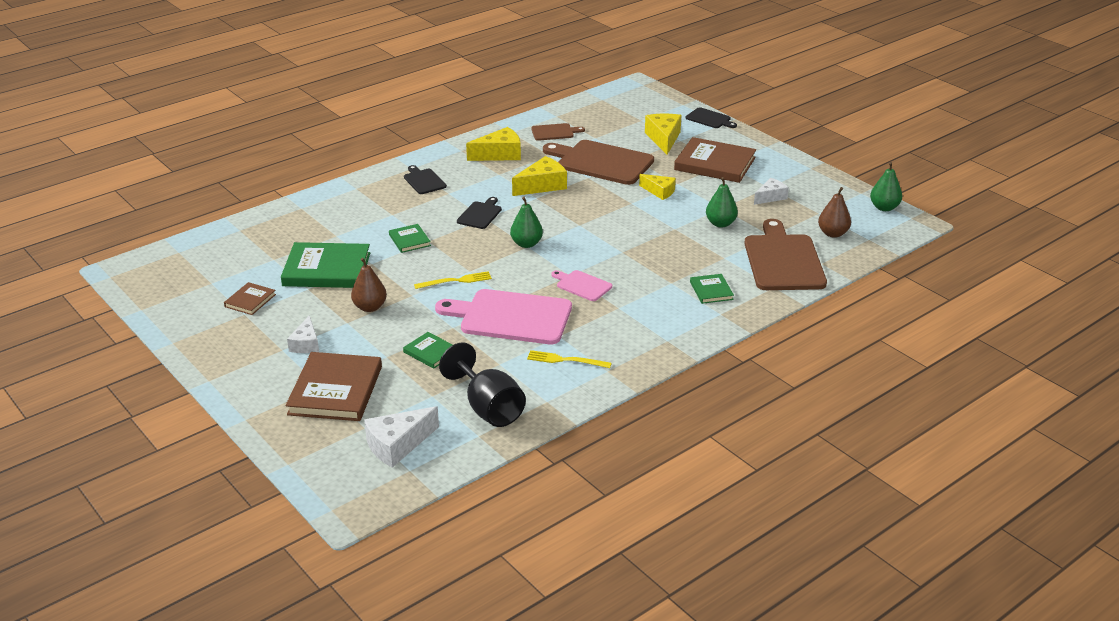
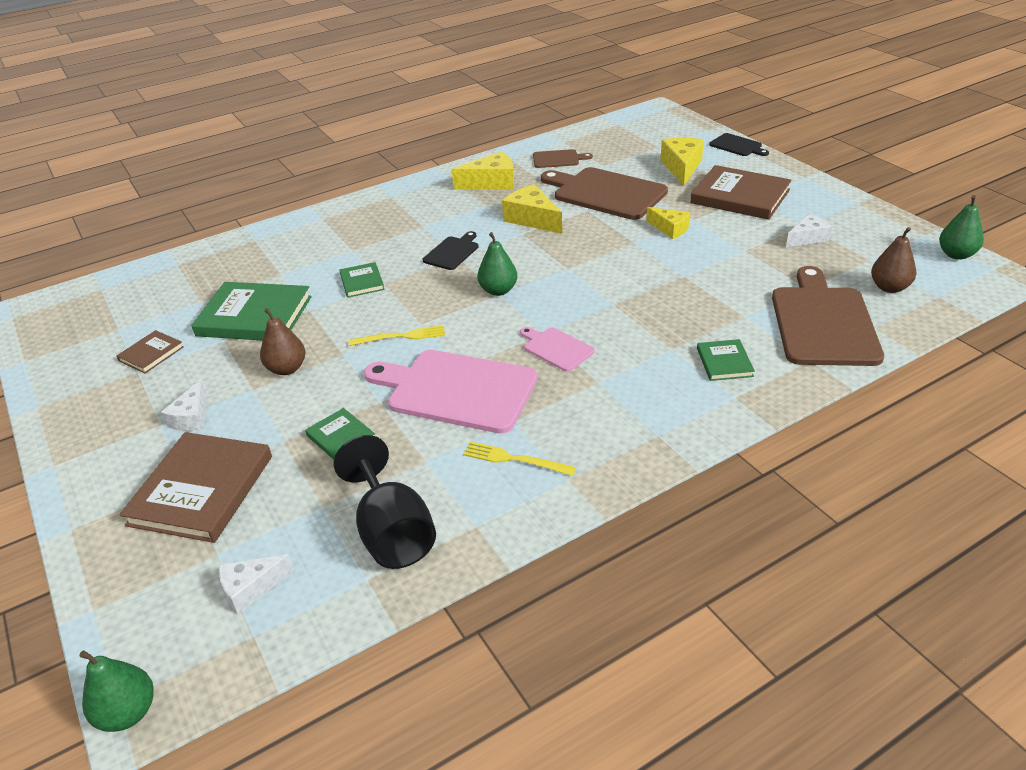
camera: 10 degrees right, 5 degrees up
(398, 445) = (251, 588): white cheese -> white cheese, size x0.65
(424, 181) = (399, 211): black cutting board -> none
(542, 185) = (532, 219): yellow cheese -> yellow cheese turned 105 degrees counterclockwise
(720, 223) = (742, 270): green pear -> green pear (128, 712)

